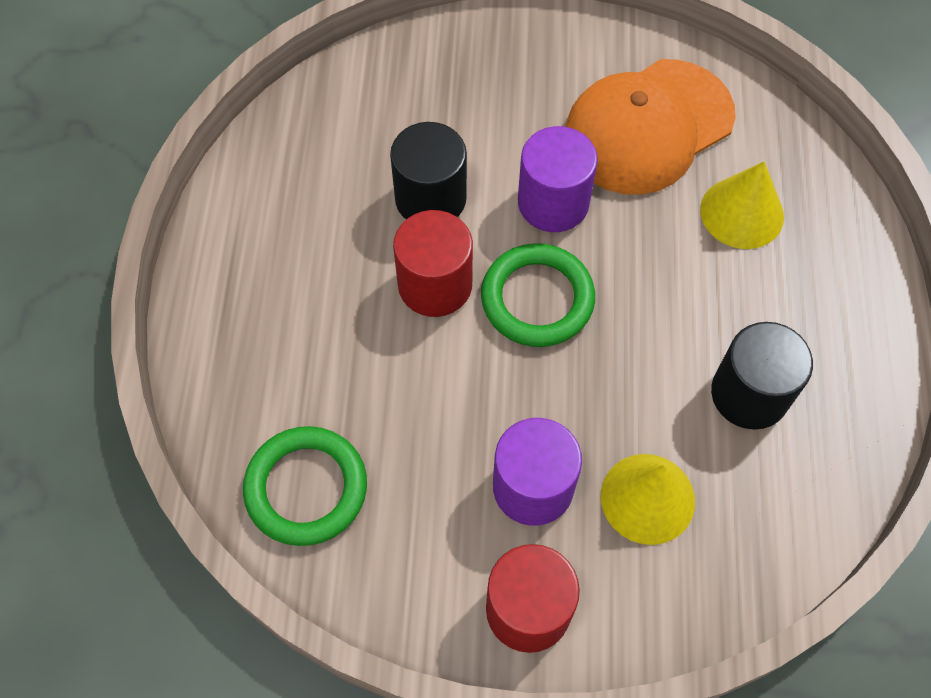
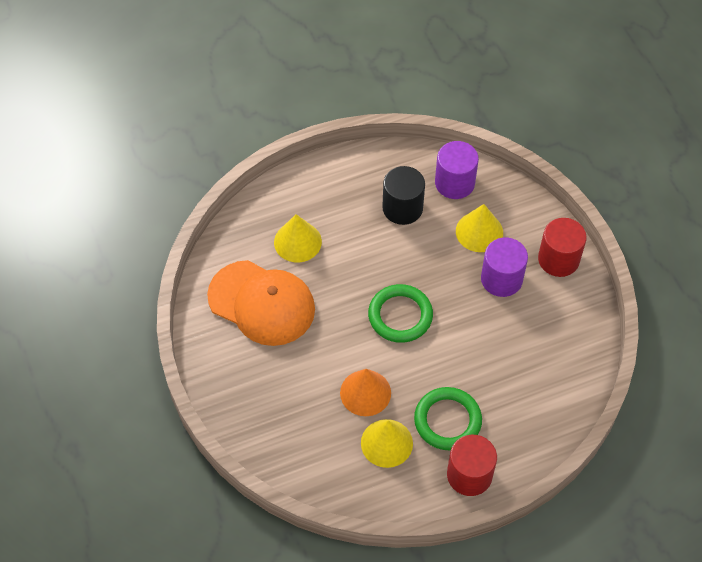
camera: 115 degrees left, 5 degrees down
(306, 488) = (560, 375): green ring -> green ring (447, 420)
(337, 192) = (386, 443): none -> yellow cone
(430, 198) = (365, 392): black cylinder -> orange cone
(435, 285) = (418, 367): red cylinder -> red cylinder (469, 475)
(553, 203) = (336, 331): purple cylinder -> purple cylinder (454, 183)

